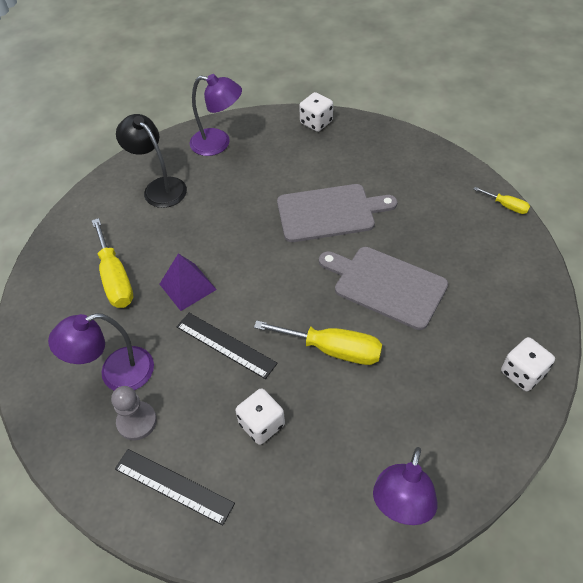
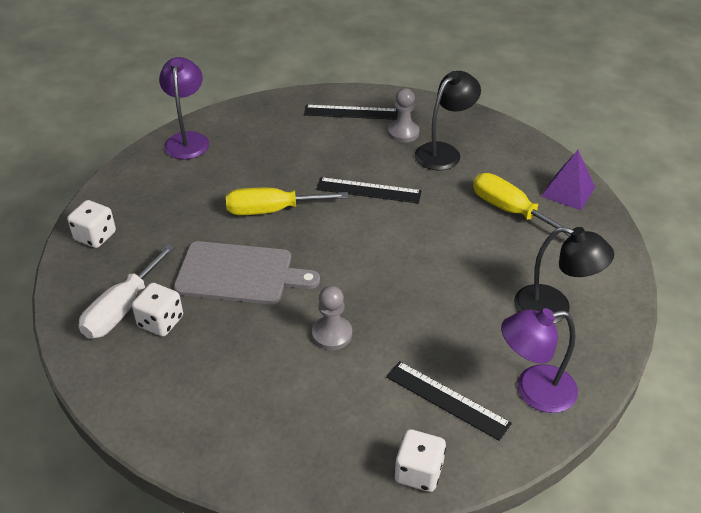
camera: 155 degrees right, 10 degrees down
(116, 373) = (444, 152): purple lamp -> black lamp
(187, 286) = (436, 222): purple pyramid -> purple pyramid (568, 191)
(262, 424) = (308, 153): white dice -> white dice (160, 322)
(275, 152) = (447, 400): none -> black ruler
(330, 212) = (332, 334): grey cutting board -> grey pawn
(495, 280) = (122, 309): none -> white screwdriver
(506, 206) = (109, 406): yellow screwdriver -> none

